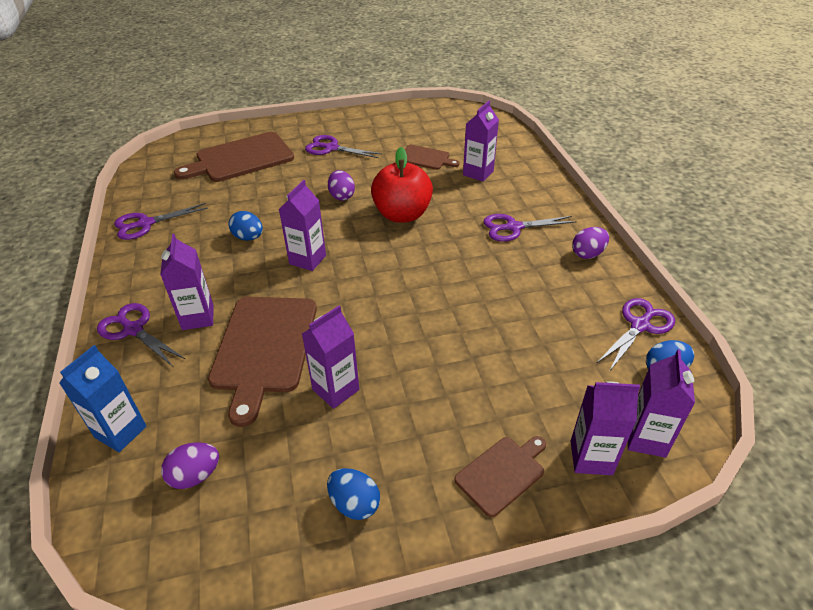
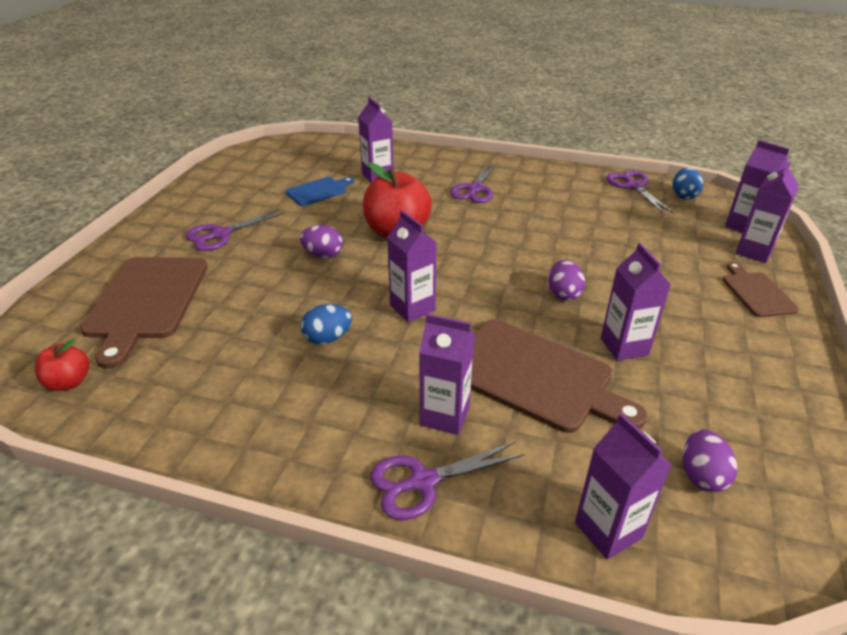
camera: 60 degrees left, 5 degrees down
(120, 432) = (608, 530): blue carton -> purple carton
(145, 224) = (191, 422): purple scissors -> none
(158, 172) = (69, 382): none -> red apple
(354, 504) = (768, 376): blue egg -> none
(425, 158) = (318, 191): brown cutting board -> blue cutting board
(587, 254) = (538, 174): purple egg -> purple egg (563, 294)

